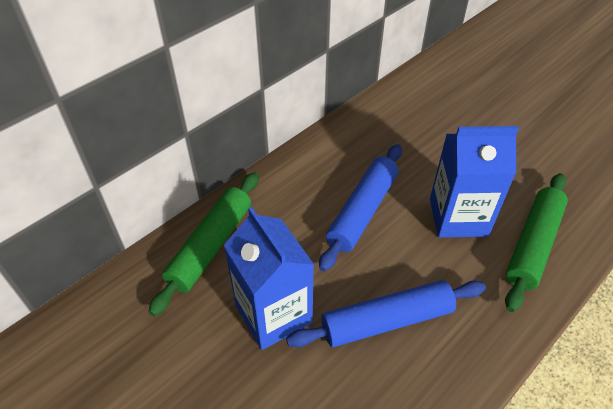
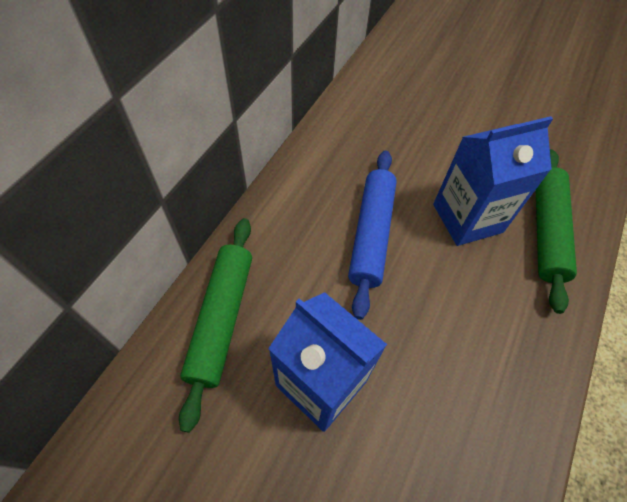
camera: 20 degrees left, 10 degrees up
(387, 321) = (441, 356): blue rolling pin -> none

